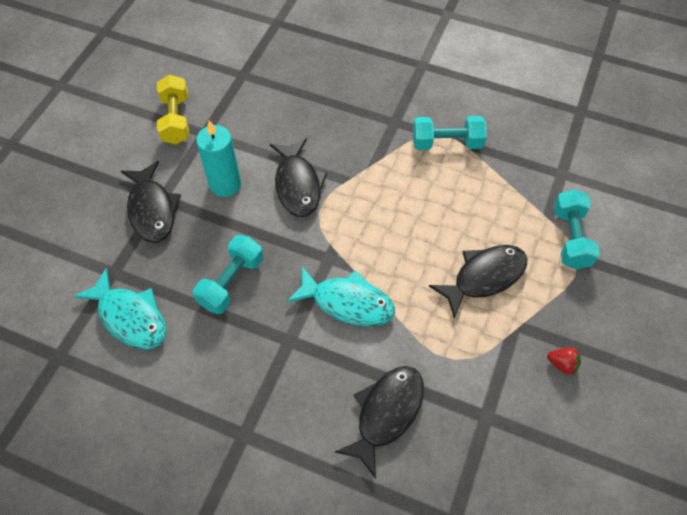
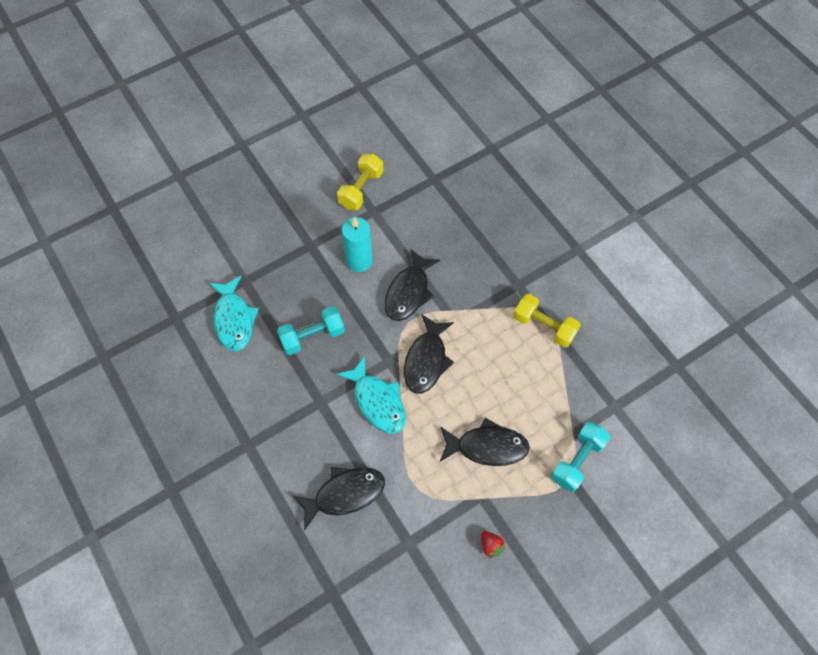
camera: 35 degrees right, 5 degrees up
(152, 209) = (298, 250): black fish -> black fish (426, 360)
(447, 143) = (544, 326): turquoise dumbbell -> yellow dumbbell

